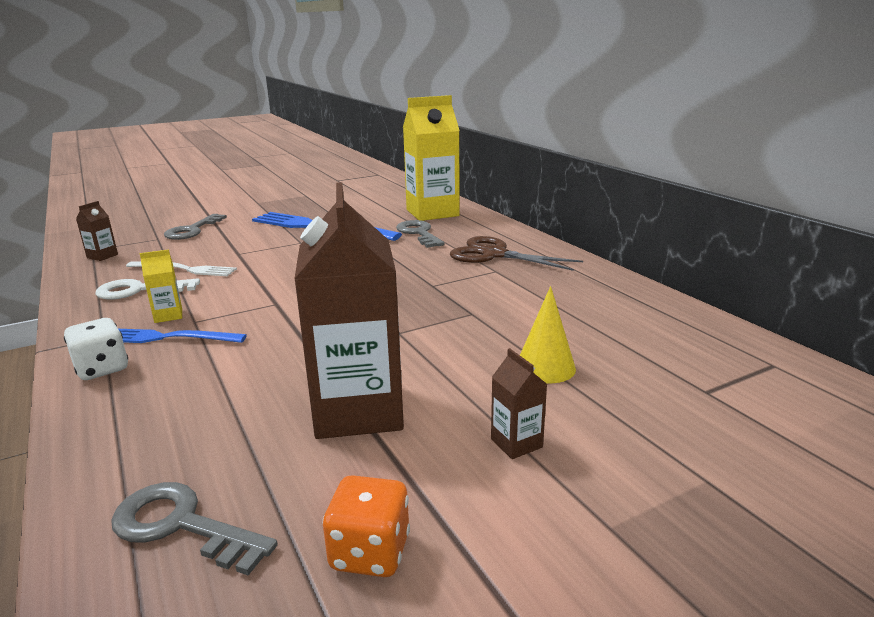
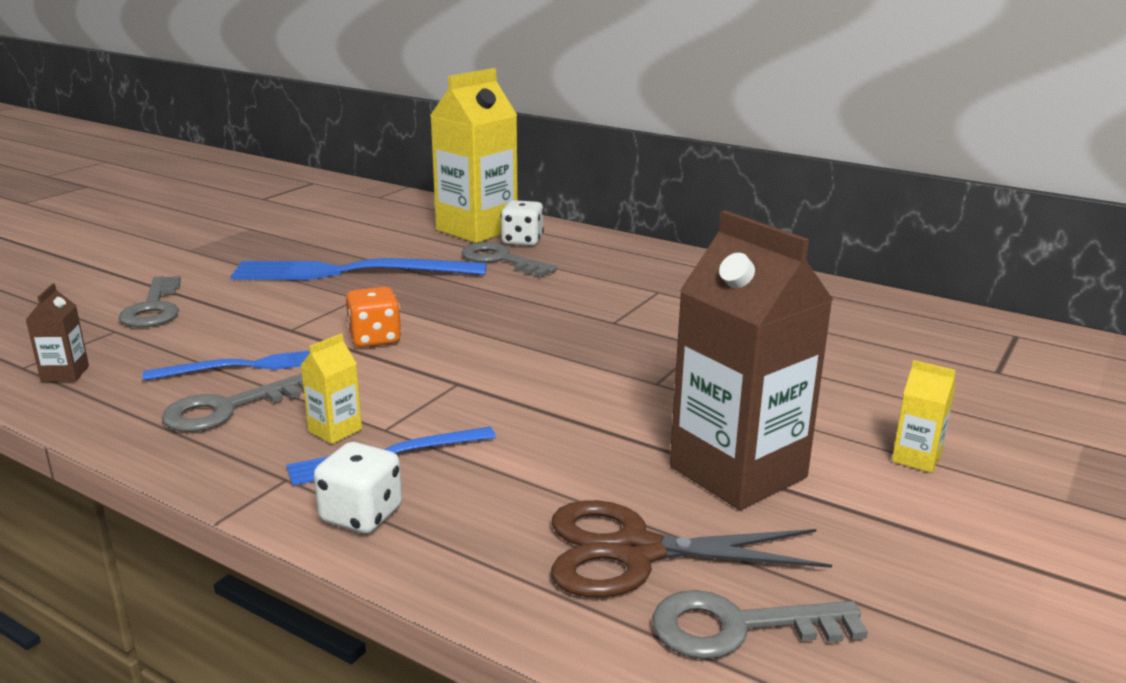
camera: 30 degrees left, 0 degrees up
(139, 290) = (228, 409): white key -> grey key
(184, 269) = (246, 366): white fork -> blue fork
(370, 552) = (930, 583): orange dice -> orange dice (375, 339)
(451, 224) = (522, 241): none -> white dice
(494, 254) = (629, 272): brown scissors -> brown scissors (636, 552)
(516, 443) = (916, 458): brown carton -> yellow carton
(545, 367) = (846, 383): yellow cone -> none

